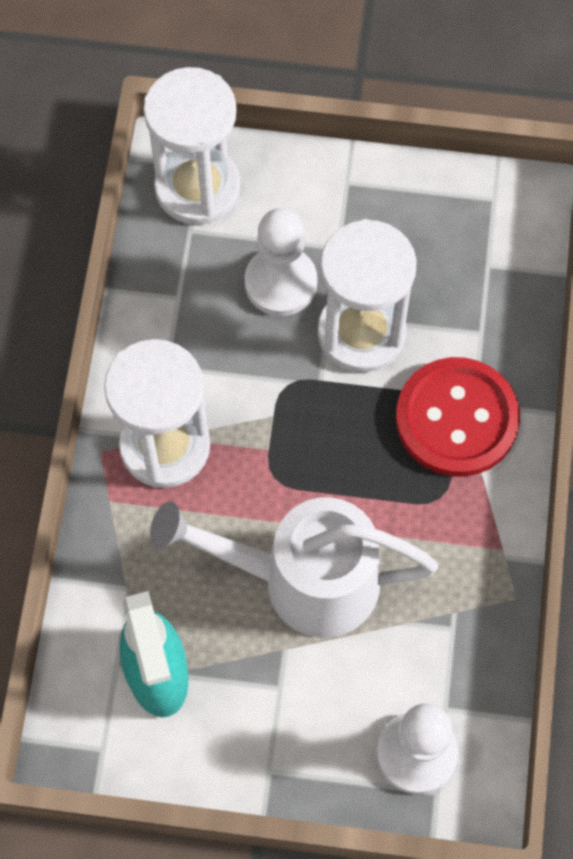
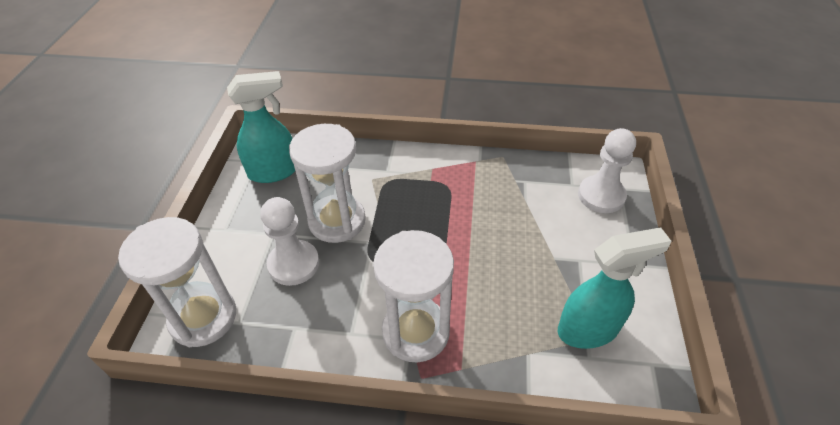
camera: 90 degrees left, 20 degrees down
(303, 580) = (507, 248): white watering can -> none
(456, 419) = (397, 178): red button -> none
(469, 229) = (274, 172): none -> turquoise spray bottle

